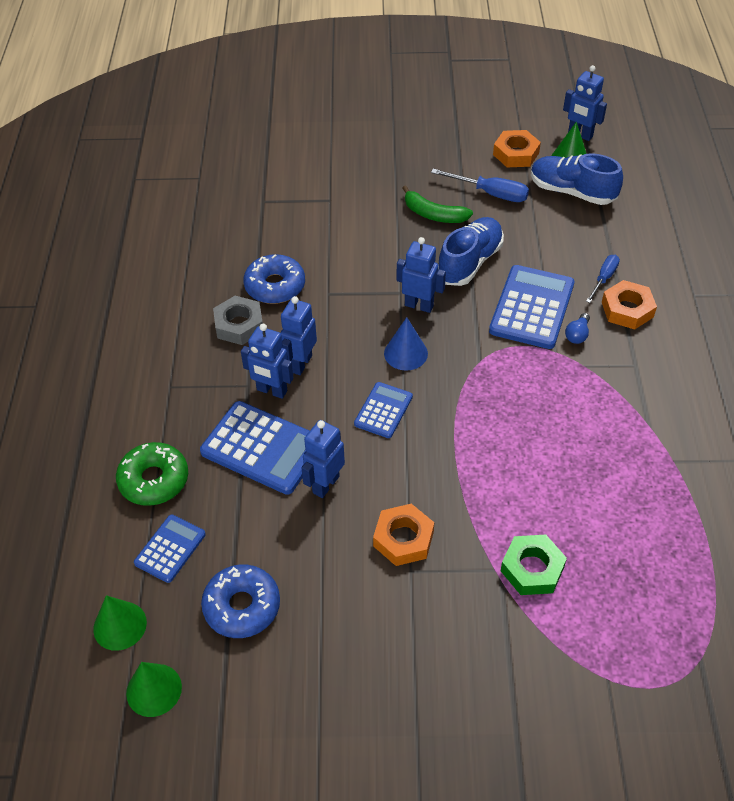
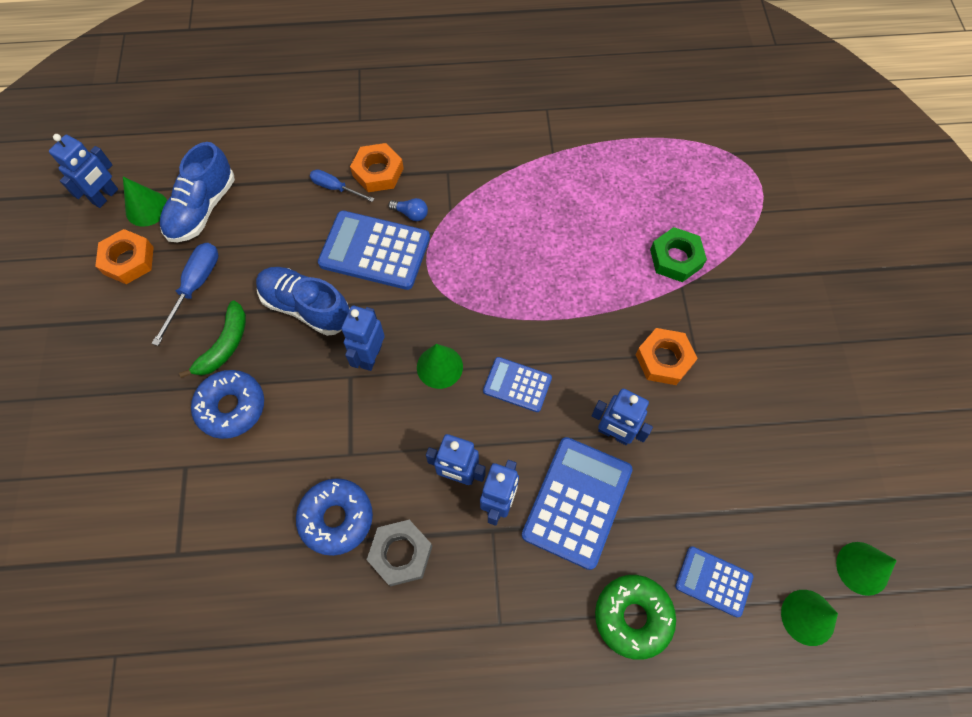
camera: 95 degrees left, 15 degrees up
(242, 606) = (761, 497): blue donut -> blue donut (231, 407)
(405, 353) = (439, 367): blue cone -> green cone

